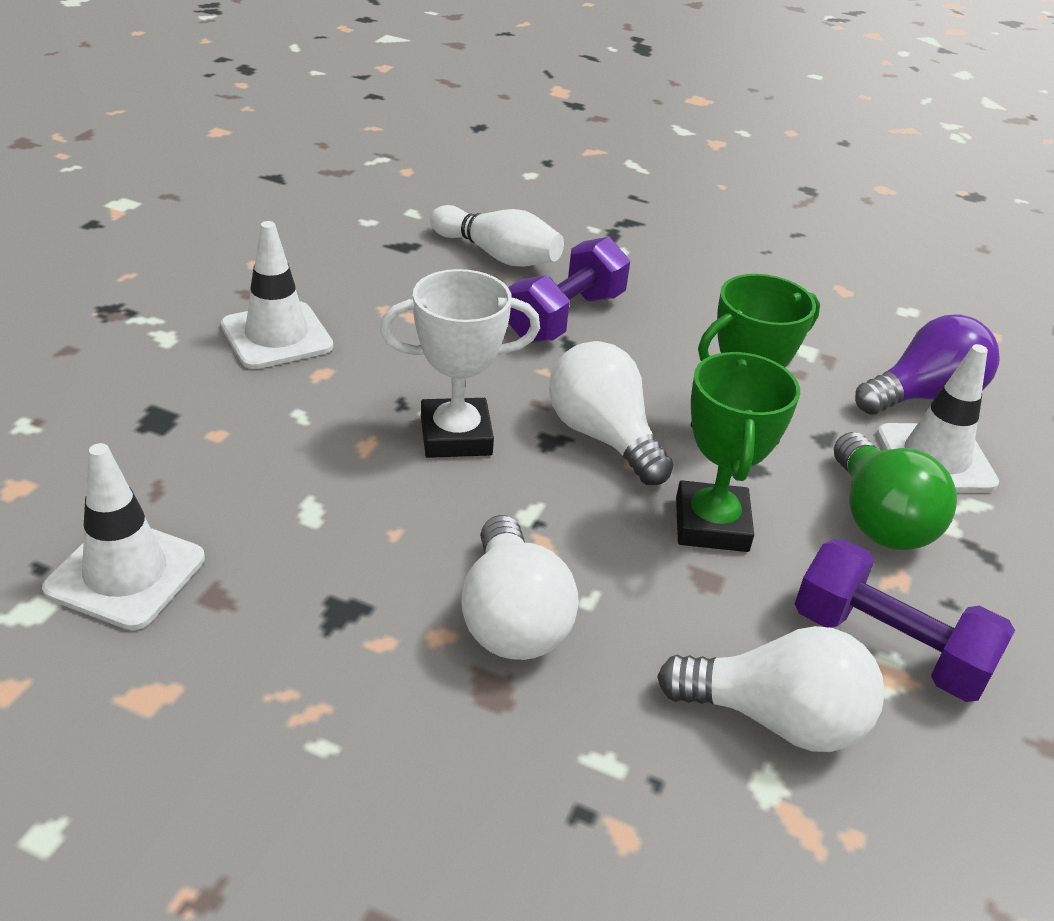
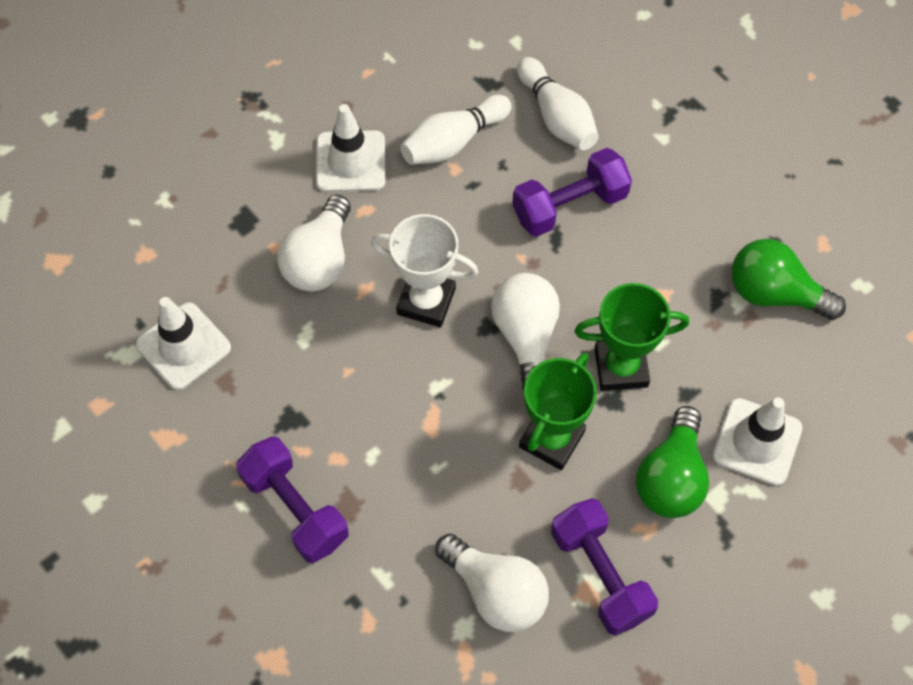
camera: 30 degrees right, 25 degrees up
(394, 295) = (453, 142): none -> white bowling pin
(413, 719) = (295, 508): none -> purple dumbbell
(512, 618) = (384, 462): white light bulb -> white light bulb (319, 260)
(834, 335) = (774, 293): none -> green light bulb
(923, 396) = (797, 380): purple light bulb -> none

